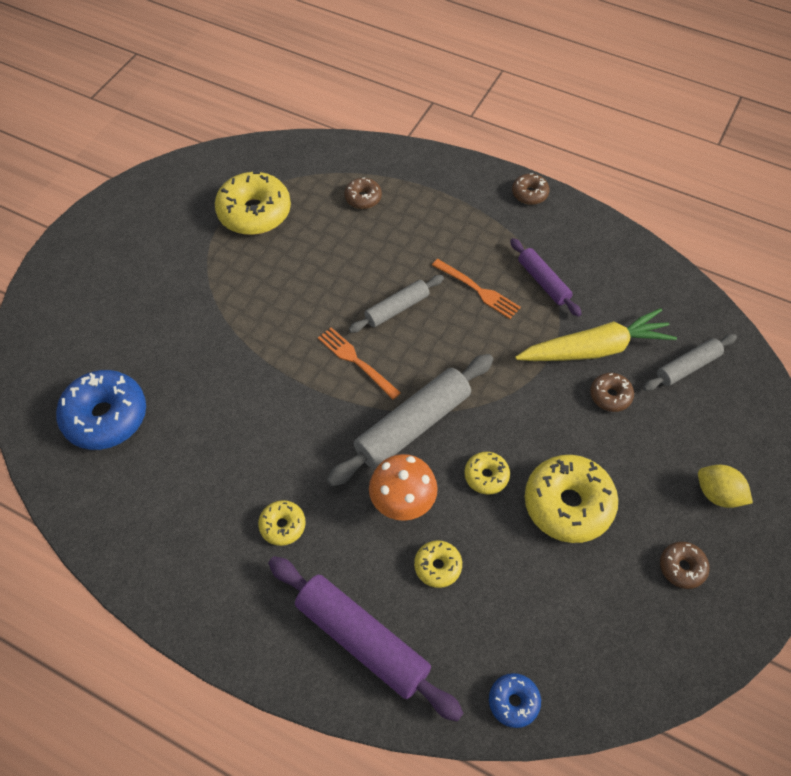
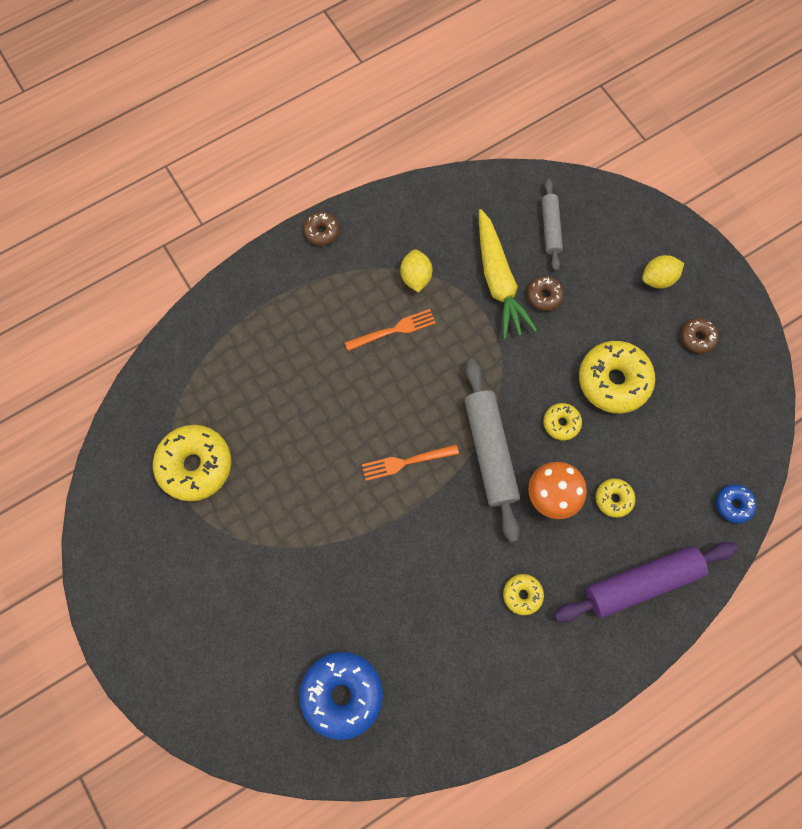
camera: 60 degrees left, 15 degrees up
(363, 198) = (239, 365): brown donut -> none
(397, 308) = (374, 402): grey rolling pin -> none
(543, 282) = (416, 277): purple rolling pin -> yellow lemon
(594, 349) = (498, 280): yellow carrot -> yellow carrot turned 150 degrees clockwise

